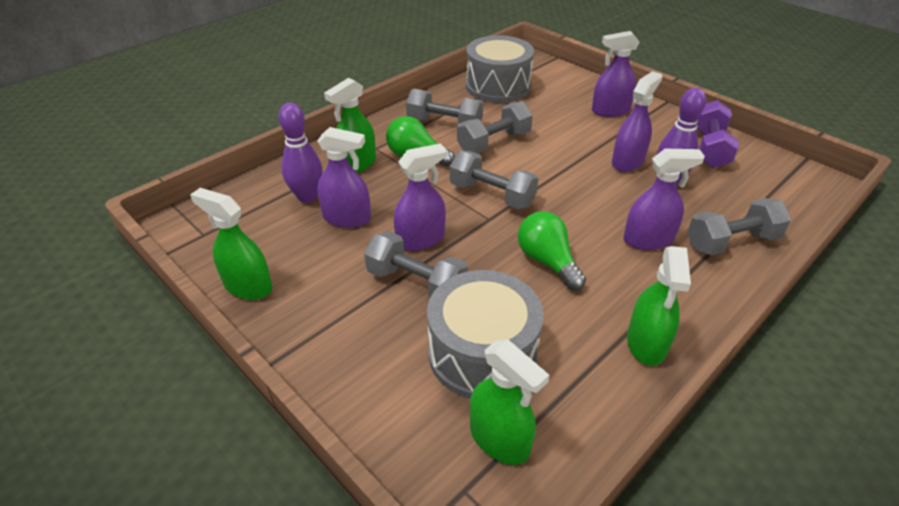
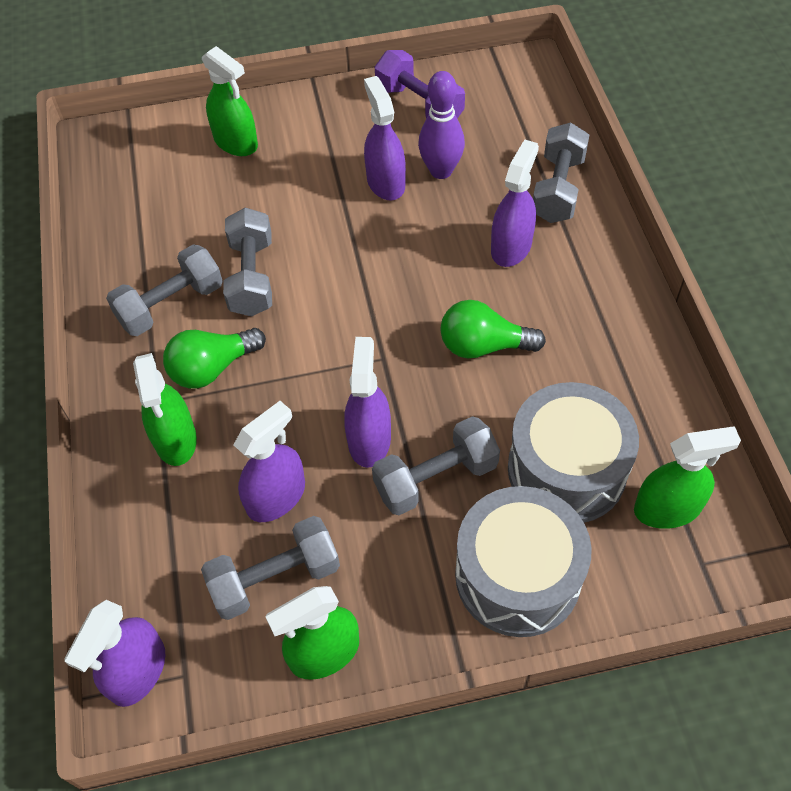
camera: 55 degrees left, 15 degrees up
(307, 197) = (200, 523): purple bowling pin -> none
(492, 195) = (346, 333): grey dumbbell -> grey dumbbell (275, 578)
(498, 86) = (136, 205): grey drum -> grey drum (517, 576)
(610, 111) = (285, 136): purple spray bottle -> purple spray bottle (138, 671)
(646, 343) = (632, 335): green spray bottle -> green spray bottle (236, 142)

